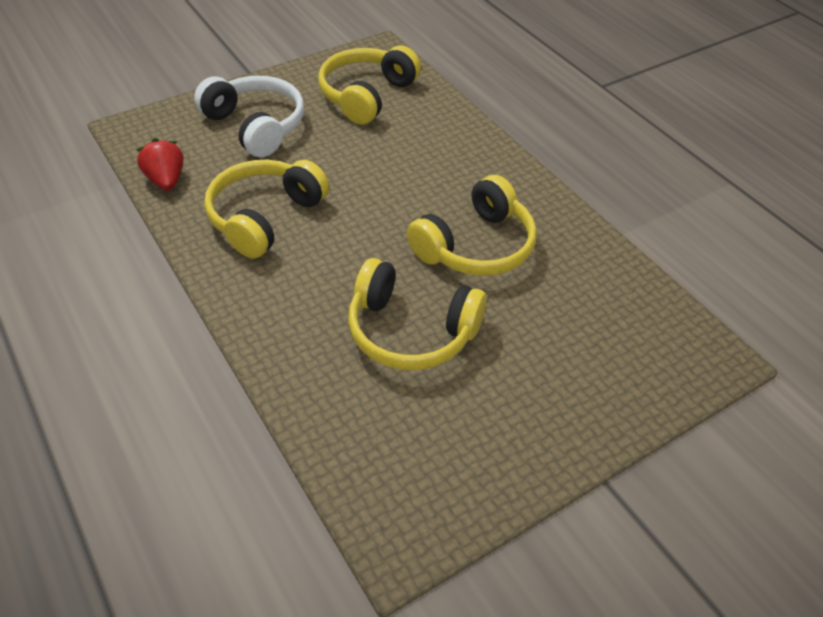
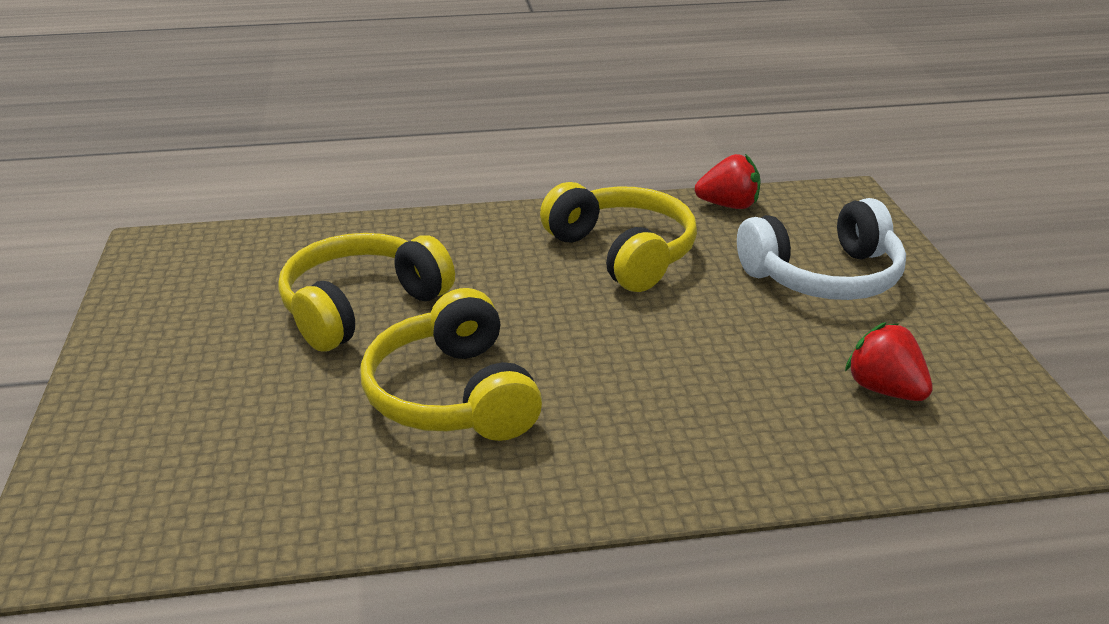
camera: 115 degrees right, 15 degrees down
(366, 95) = (884, 389): yellow headphones -> red strawberry

